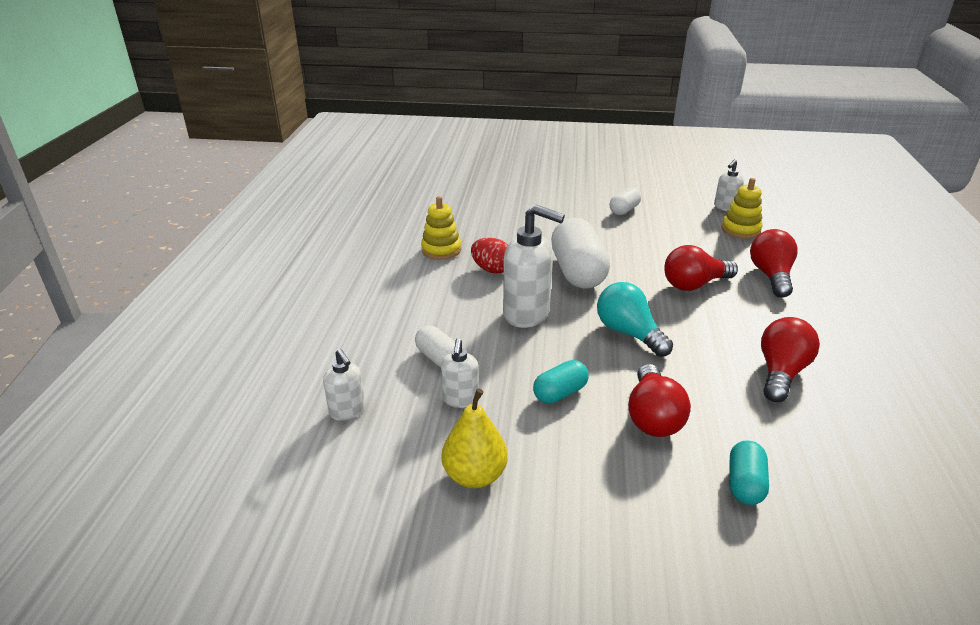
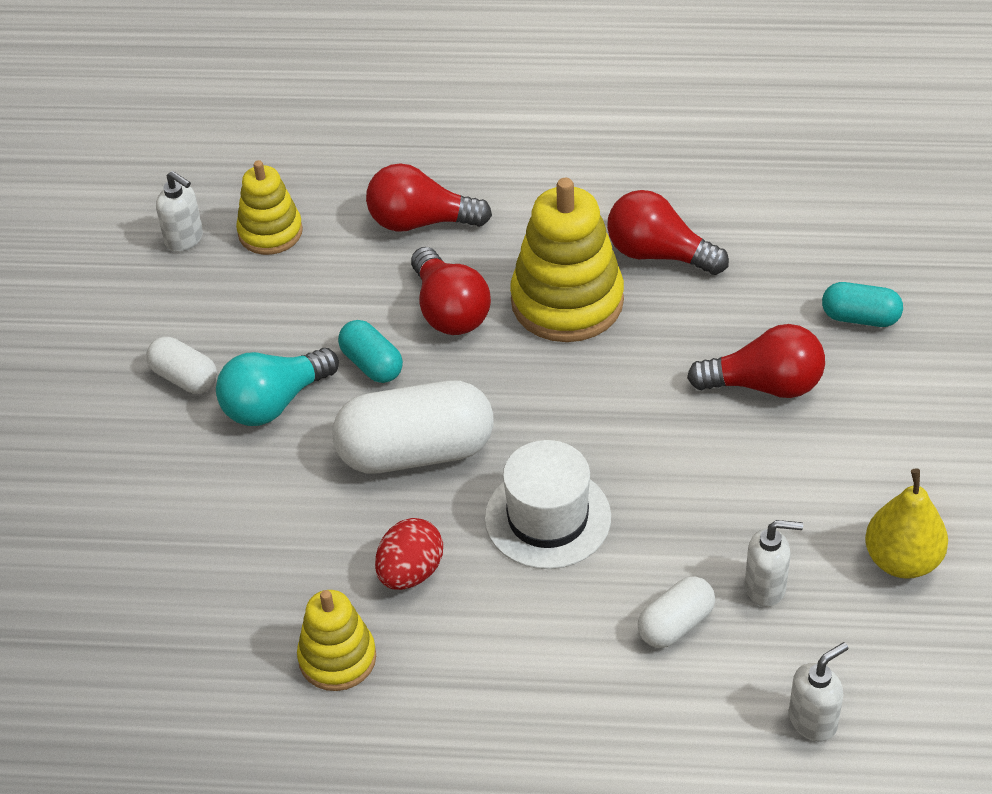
camera: 90 degrees left, 15 degrees up
(527, 314) = (547, 518): white soap dispenser -> white hat
(560, 393) = (734, 477): turquoise capsule -> turquoise capsule (372, 364)
(629, 333) = (587, 396): turquoise light bulb -> turquoise light bulb (274, 403)
(716, 329) = (567, 301): none -> yellow stacking toy

